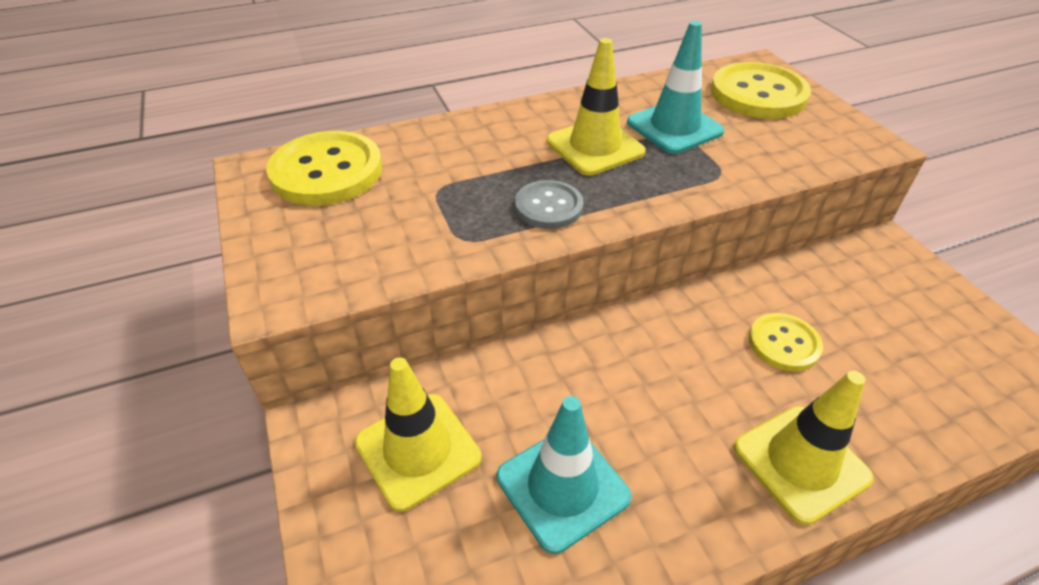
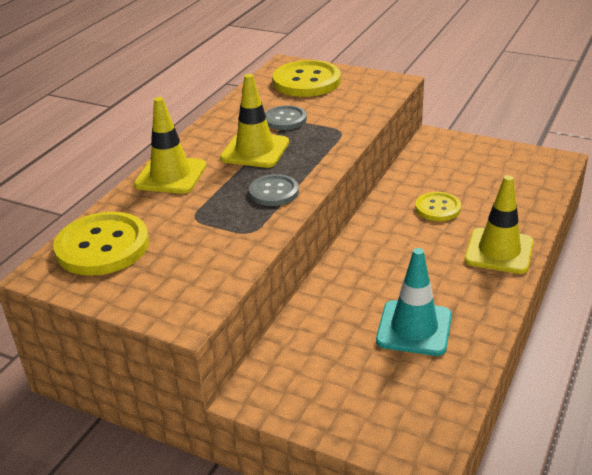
camera: 40 degrees left, 10 degrees down
(418, 450) = (324, 364): yellow traffic cone -> yellow traffic cone (170, 175)
(674, 127) = (285, 119): turquoise traffic cone -> grey button

